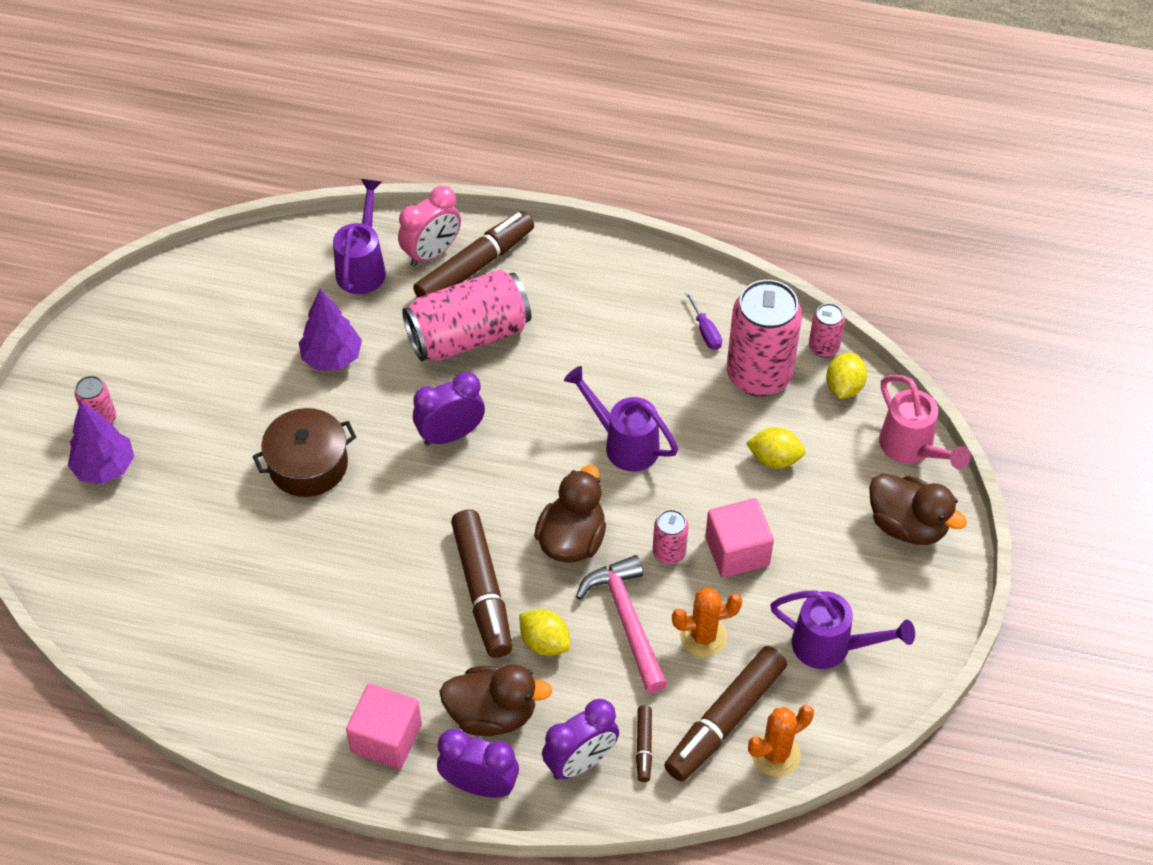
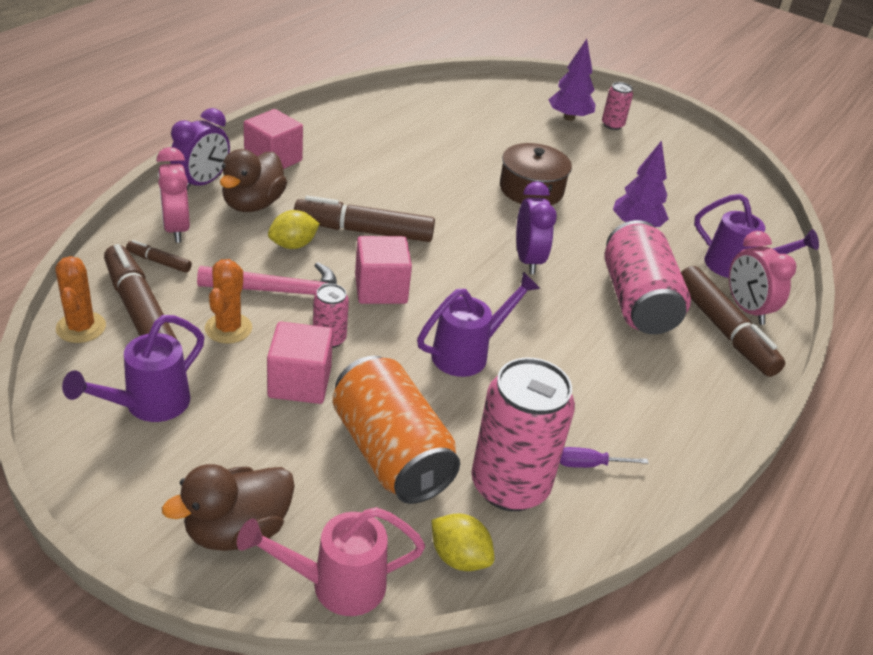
camera: 105 degrees right, 15 degrees down
(572, 540) = (381, 289): brown duck -> pink cube
(580, 762) = (176, 229): purple clock -> pink clock
(774, 459) = (391, 453): yellow lemon -> orange can
(823, 347) = (527, 564): pink can -> none

